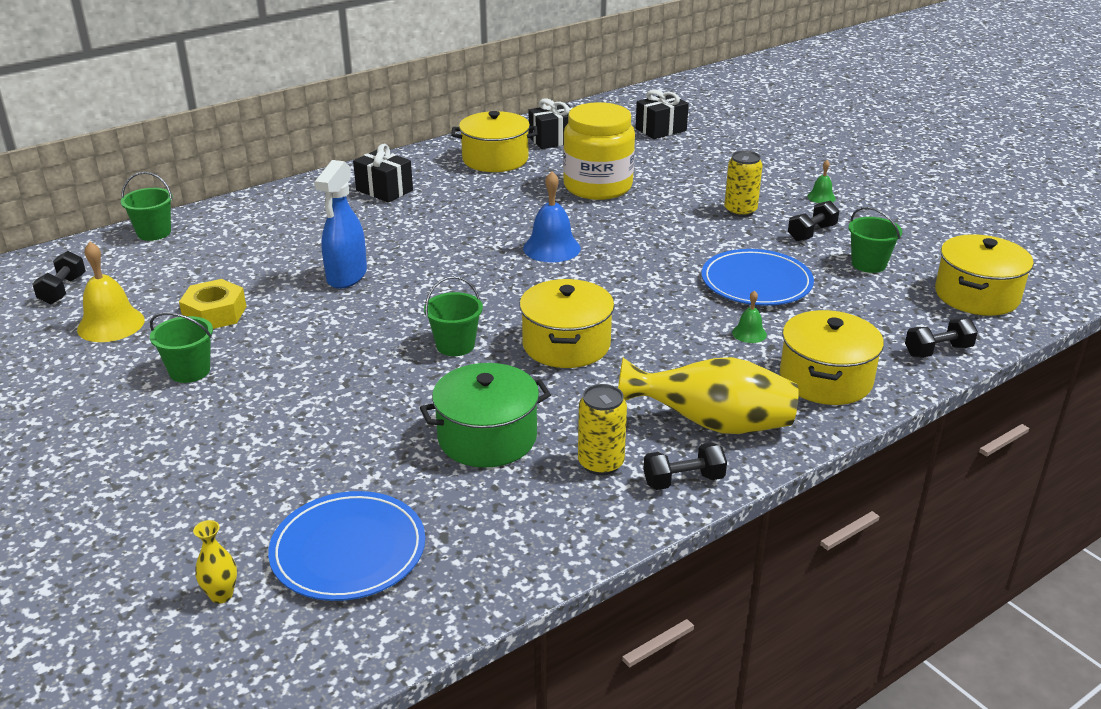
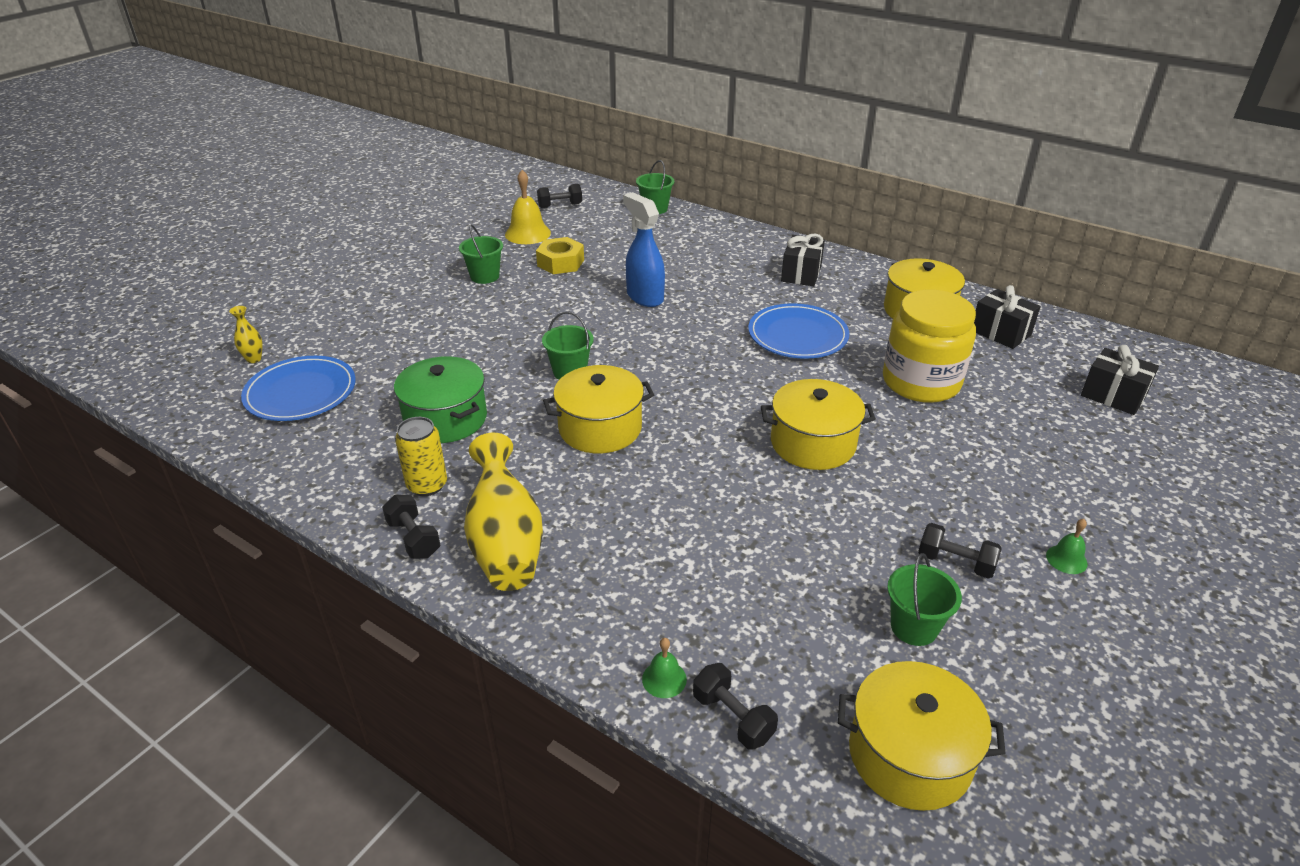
camera: 70 degrees right, 5 degrees up
(346, 277) = (644, 297): blue spray bottle -> blue spray bottle turned 60 degrees clockwise
(551, 248) = (767, 382): blue bell -> none
(740, 211) = (960, 493): yellow can -> none
(749, 333) = (683, 543): green bell -> green bell (664, 679)
(756, 282) = (796, 532): blue plate -> blue plate (797, 335)
(825, 379) = (620, 616): yellow pot -> yellow pot (813, 443)

